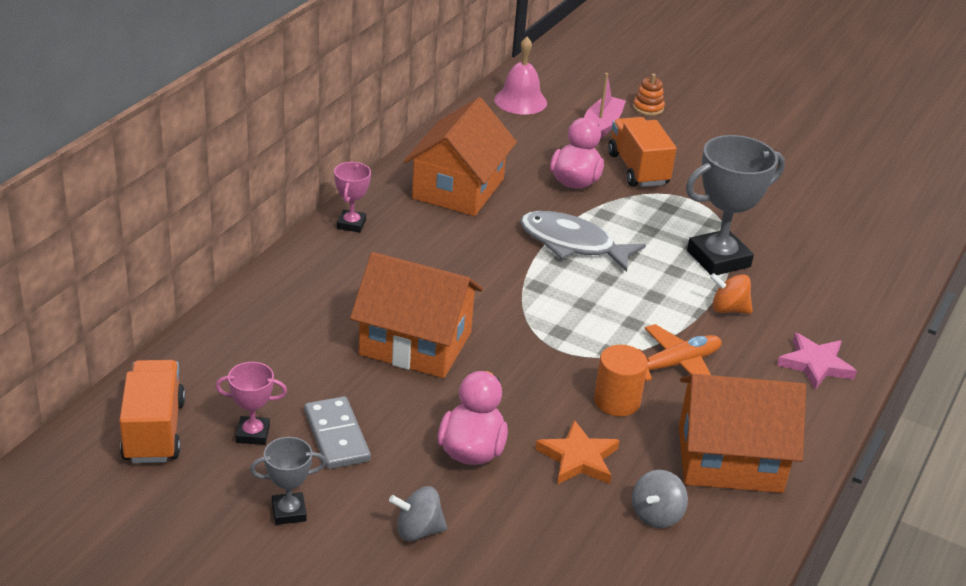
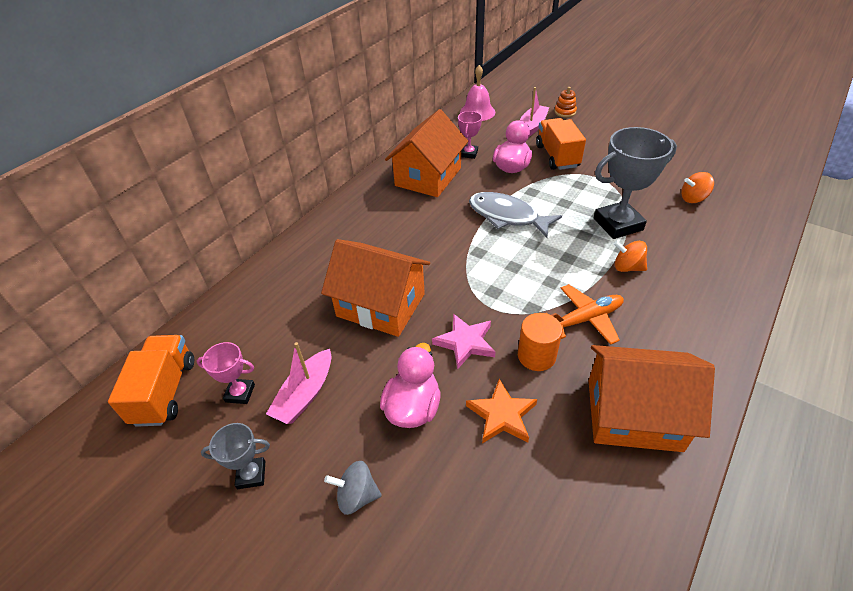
camera: 10 degrees right, 10 degrees up
(336, 436) = (305, 394): grey domino -> pink boat
(351, 224) = (349, 207): pink trophy -> pink trophy (469, 153)
(656, 515) = (569, 478): grey spinning top -> none
(815, 364) = (702, 316): pink star -> pink star (465, 342)
(817, 231) = (693, 198): none -> orange spinning top

